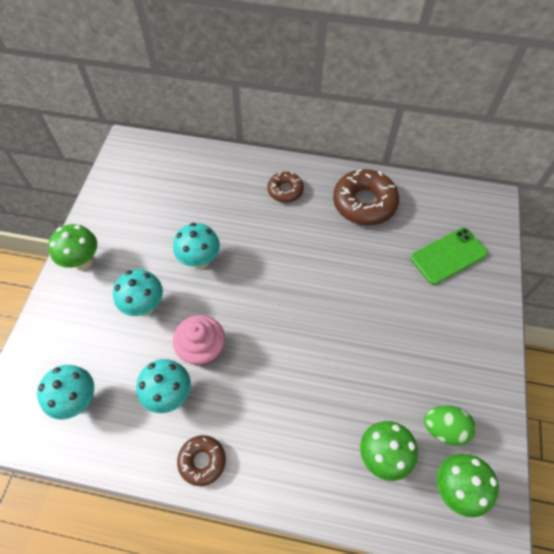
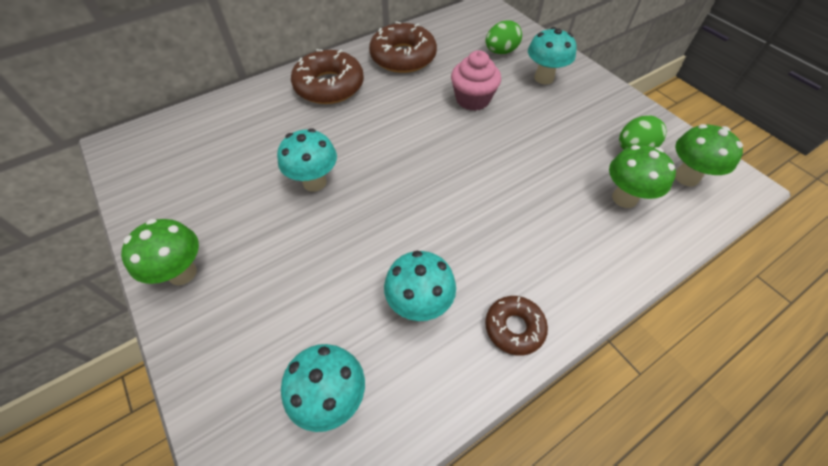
camera: 45 degrees left, 5 degrees down
(145, 306) = (303, 257): turquoise mushroom -> turquoise mushroom (544, 78)
(202, 349) = (402, 244): pink cupcake -> pink cupcake (472, 99)
(285, 190) = (329, 86): brown donut -> brown donut, size x1.77
(448, 256) = (500, 52): green phone -> green egg

